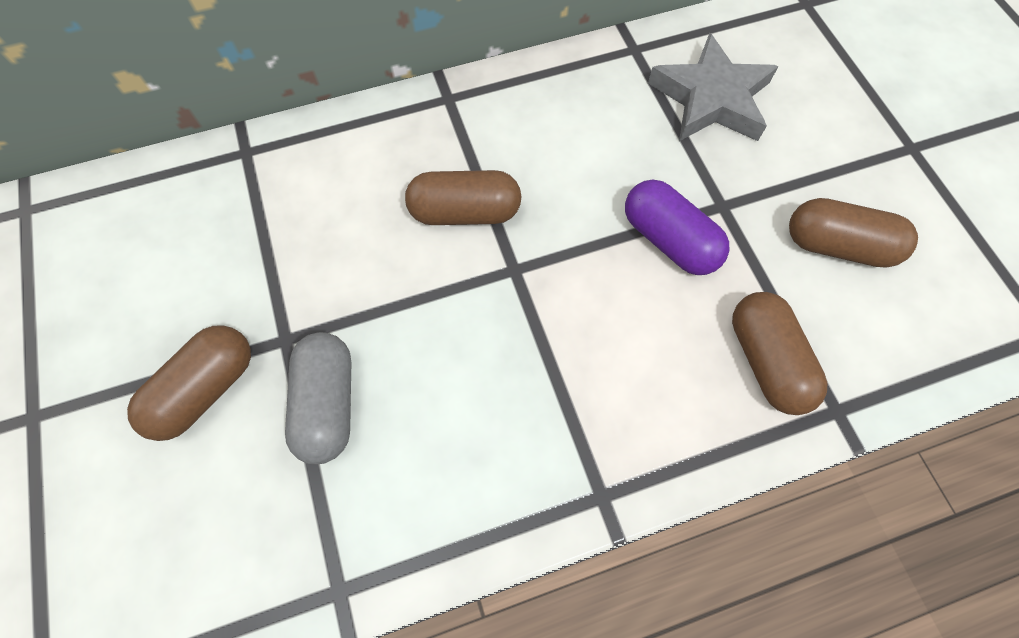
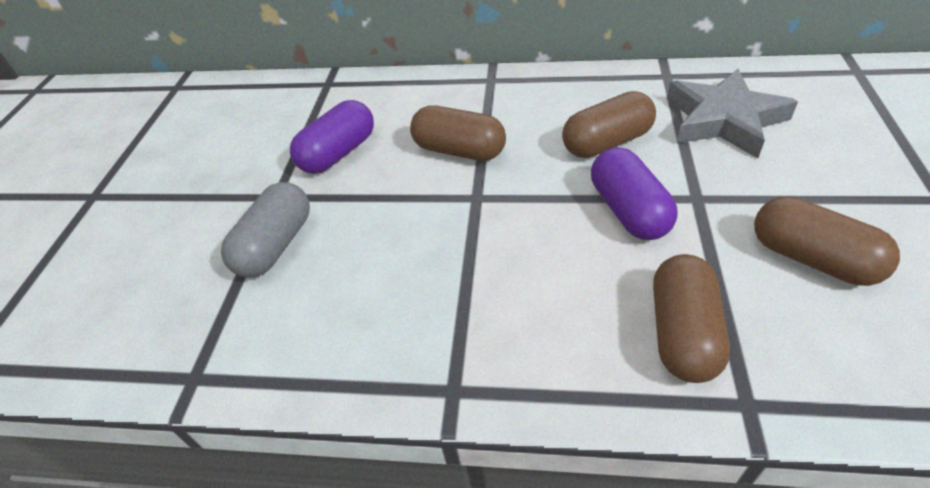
camera: 30 degrees right, 20 degrees down
(205, 389) = (203, 211): brown capsule -> brown capsule (606, 143)
(325, 256) = (338, 153): none -> purple capsule

